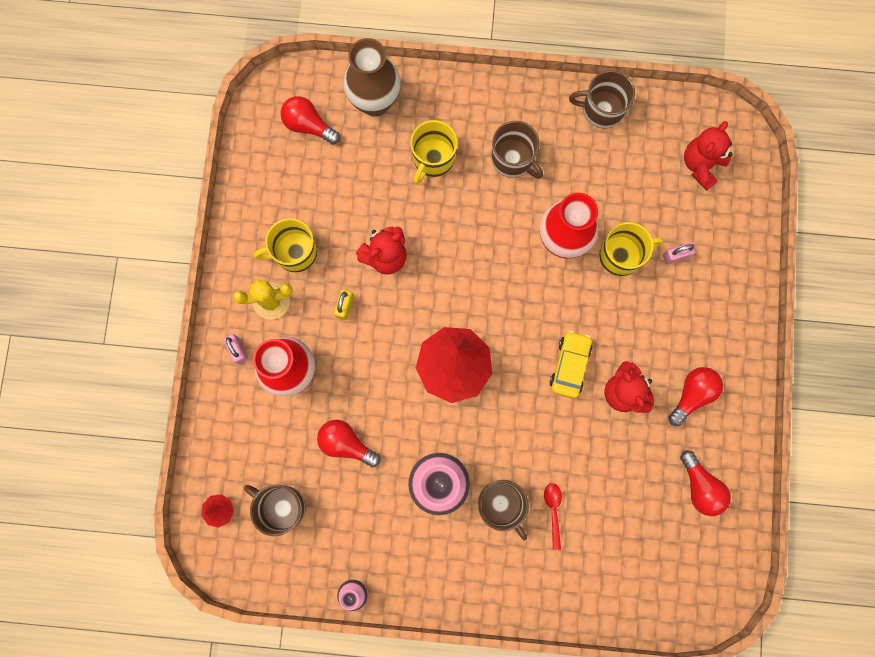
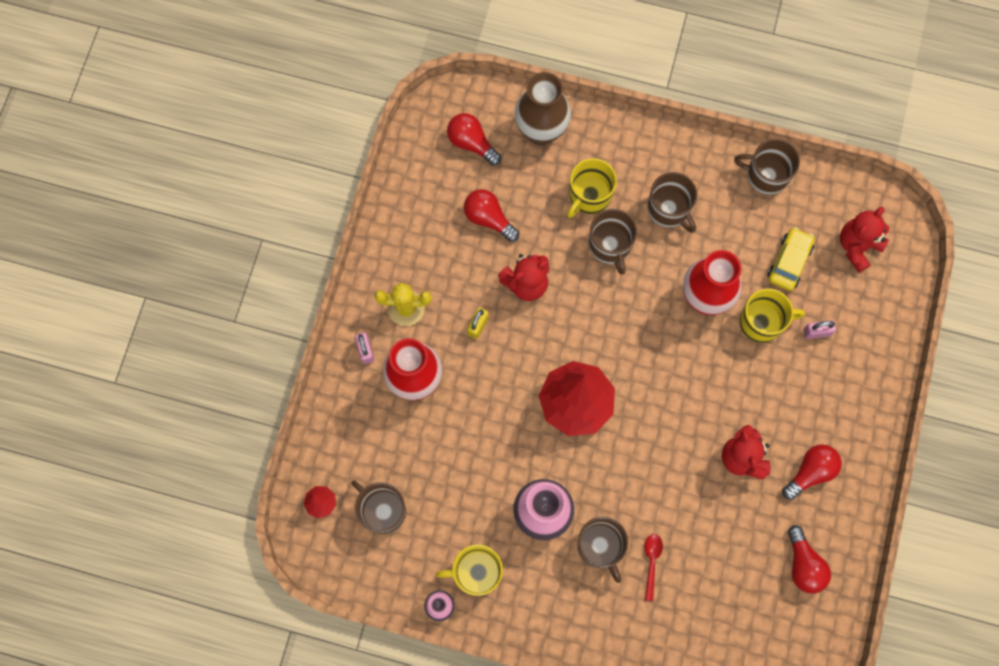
camera: 10 degrees right, 5 degrees down
(295, 252) = (437, 264): yellow mug -> yellow mug (476, 572)
(346, 443) = (456, 460): red light bulb -> red light bulb (489, 218)
(461, 205) = (610, 245): none -> brown mug
(570, 365) = (692, 422): yellow car -> yellow car (789, 262)

